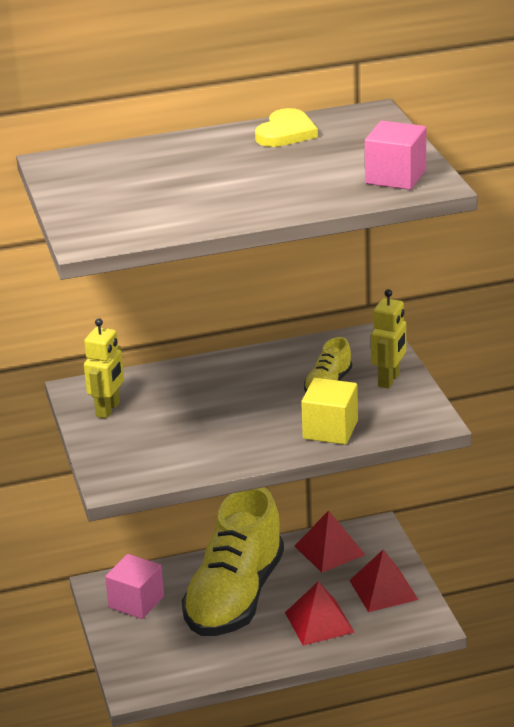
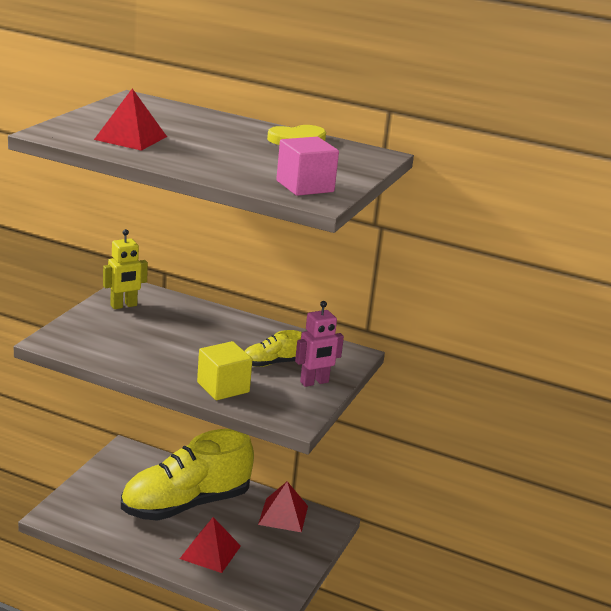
camera: 35 degrees right, 5 degrees down
(136, 602) = (129, 470): pink cube -> none
(383, 590) = (279, 560): red pyramid -> red pyramid (130, 138)
(389, 380) = (314, 382): yellow robot -> pink robot

